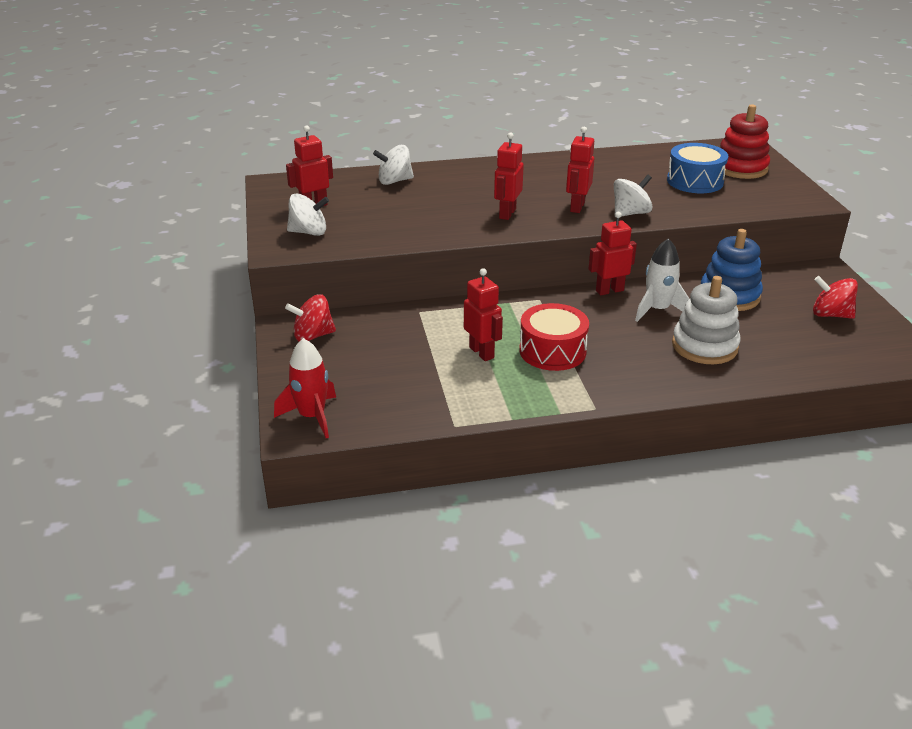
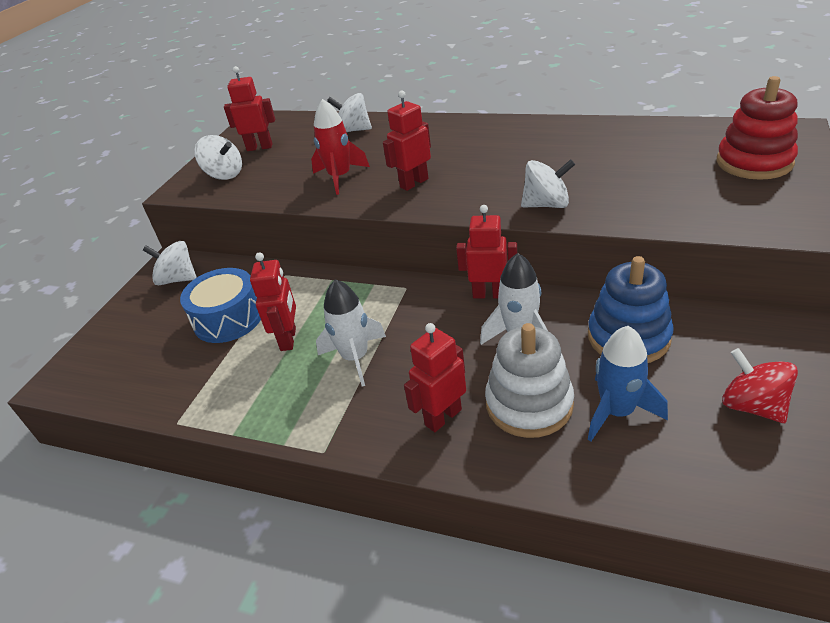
camera: 35 degrees right, 5 degrees up
(312, 416) = (86, 368): red rocket -> red rocket (340, 177)
(313, 336) = (177, 279): red spinning top -> white spinning top
(552, 351) = (355, 358): red drum -> white rocket
(577, 207) = (494, 186): red robot -> red robot (442, 417)
(695, 181) = (672, 173): blue drum -> blue drum (228, 318)
(761, 336) = (617, 412): none -> blue rocket

